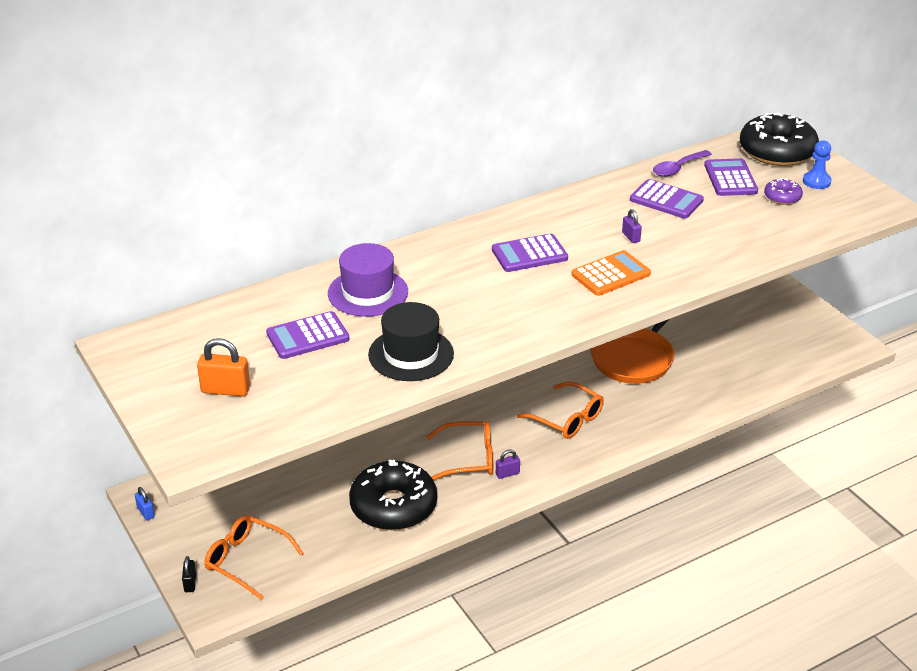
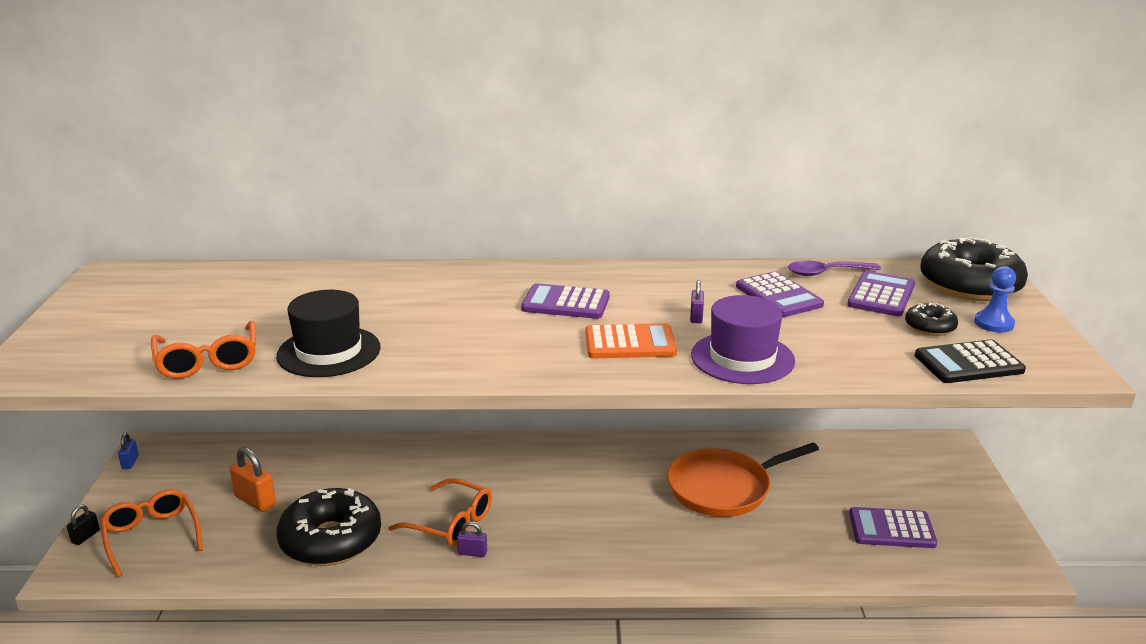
camera: 30 degrees right, 10 degrees down
(225, 390) = (130, 329): orange padlock -> orange padlock (255, 501)
(308, 336) = (262, 310): purple calculator -> purple calculator (891, 529)
(368, 293) = (366, 292): purple hat -> purple hat (742, 358)
(567, 419) = (590, 522): orange glasses -> orange glasses (208, 361)
(782, 197) = (930, 327): purple donut -> black donut
(827, 220) = (968, 363): none -> black calculator

